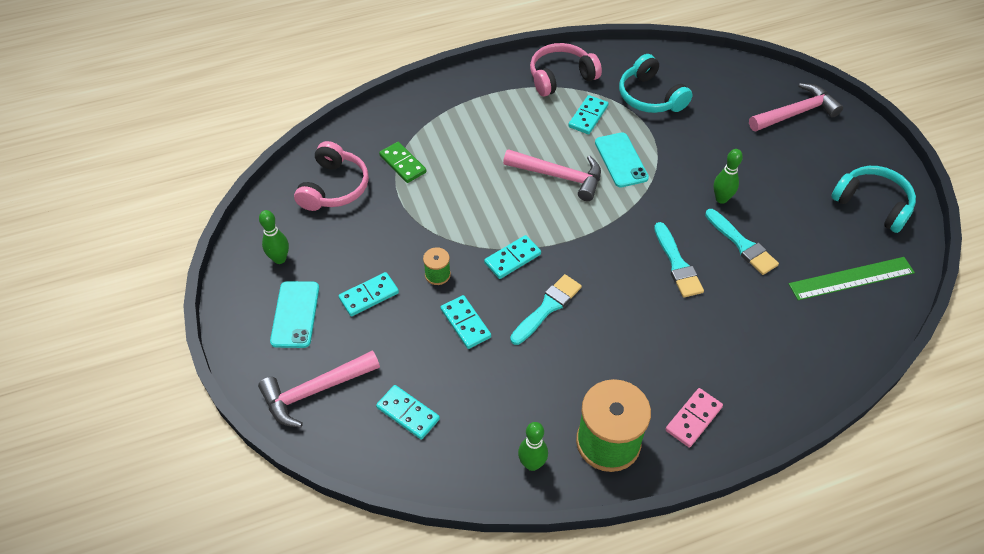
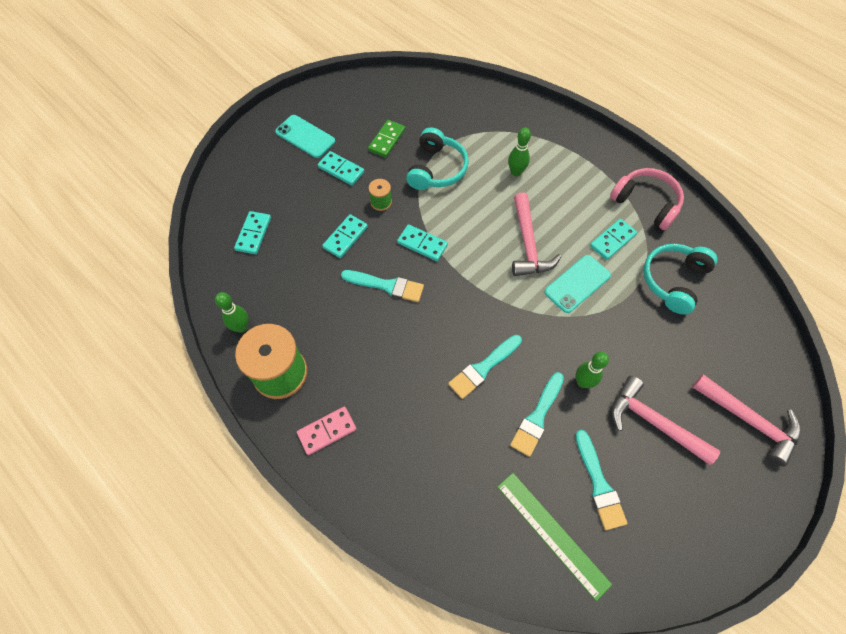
camera: 65 degrees right, 10 degrees up
(280, 259) = (347, 107): green bowling pin -> green bowling pin (516, 172)
(295, 314) = (305, 136): turquoise phone -> turquoise phone turned 60 degrees clockwise
(315, 391) = (250, 174): pink hammer -> pink hammer (653, 422)
(334, 187) = (427, 108): pink headphones -> none
(402, 164) = (474, 137): green domino -> green domino (386, 140)
(588, 116) = (612, 240): turquoise domino -> turquoise domino turned 45 degrees counterclockwise
(693, 419) = (327, 431): pink domino -> pink domino turned 45 degrees counterclockwise
(818, 229) = (599, 484): none -> turquoise brush
(872, 204) = (667, 534): turquoise headphones -> turquoise headphones (436, 169)

